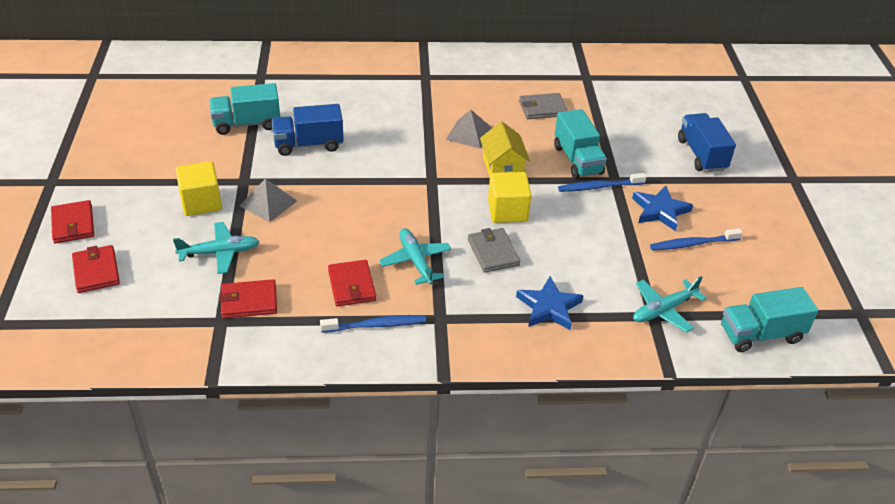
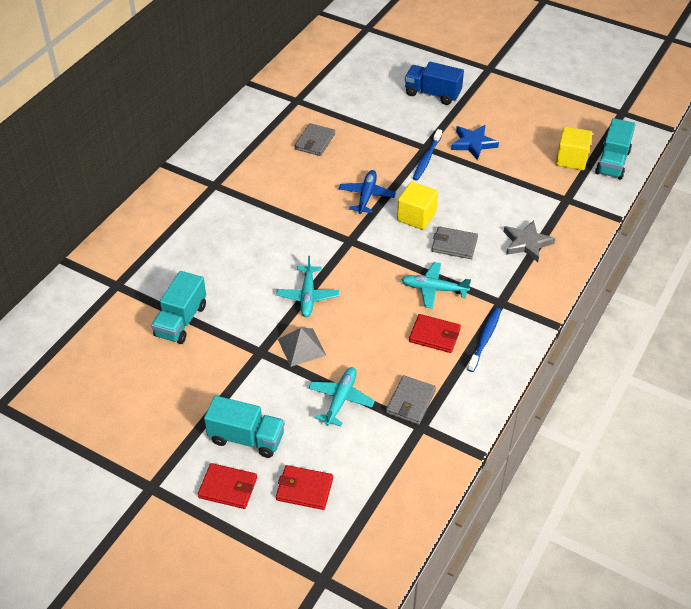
camera: 55 degrees left, 5 degrees up
(201, 202) = (267, 389): yellow cube -> yellow cube (571, 159)
(249, 301) = (410, 402): red wallet -> grey wallet
(308, 144) = (245, 292): blue truck -> none
(469, 133) = (311, 194): grey pyramid -> none
(502, 168) = (366, 196): yellow house -> blue plane
(549, 307) = (526, 243): blue star -> grey star
(577, 160) = (389, 154): turquoise truck -> turquoise truck (246, 438)
(664, 310) = (565, 192): turquoise plane -> turquoise plane (308, 296)
(692, 244) = (515, 146): blue toothbrush -> none

